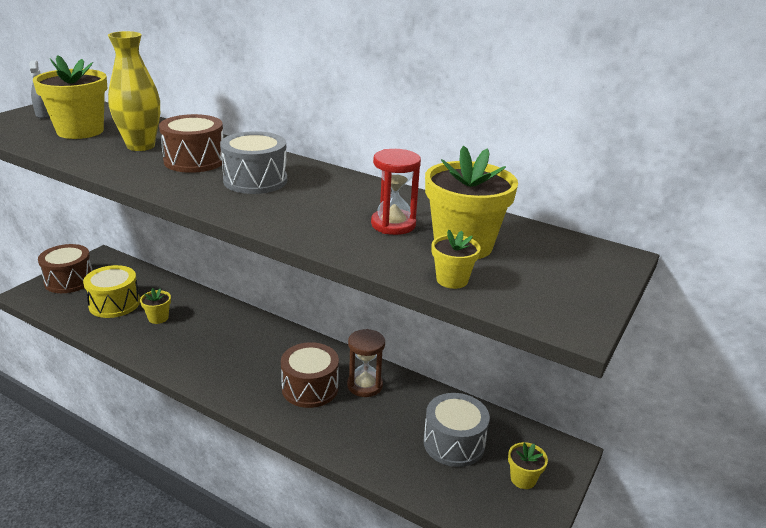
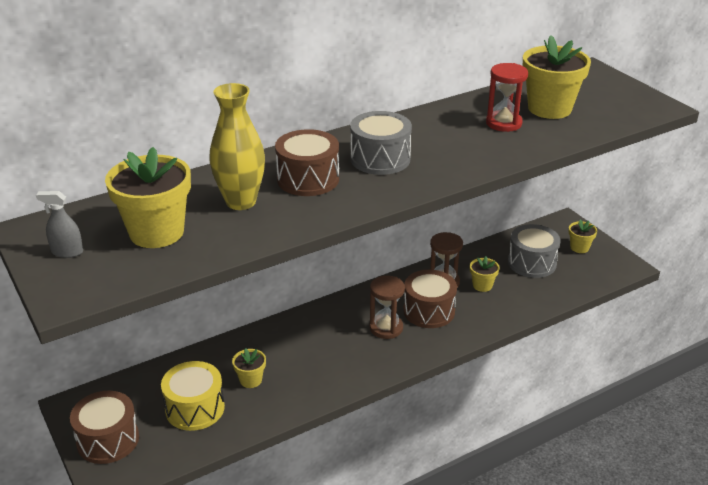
camera: 60 degrees left, 5 degrees up
(266, 368) = (386, 328): none -> brown hourglass
(452, 280) = (595, 125): yellow flower pot -> yellow flower pot (482, 285)

